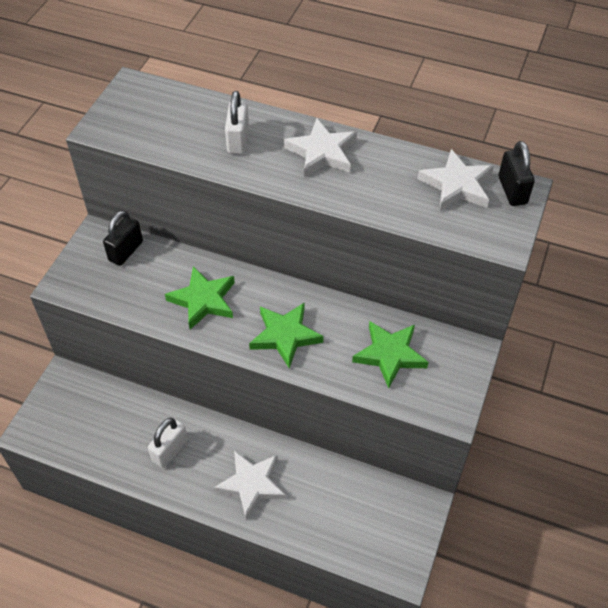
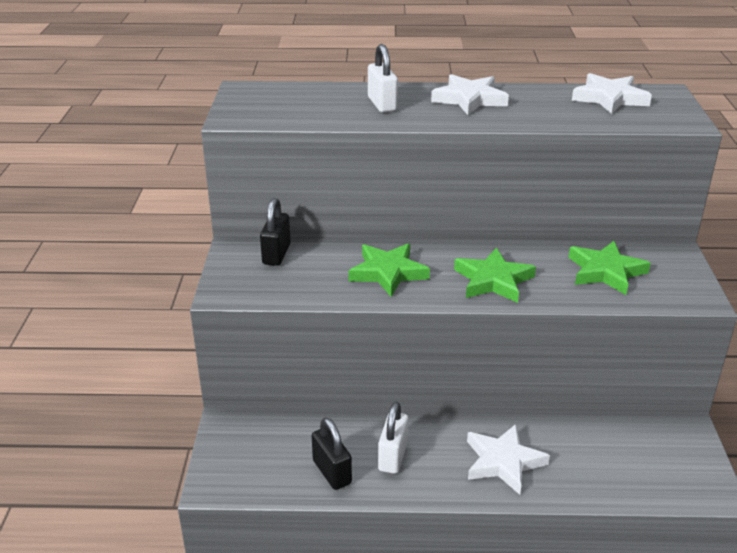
camera: 20 degrees left, 20 degrees down
(512, 190) = (659, 94): black padlock -> black padlock (332, 472)

